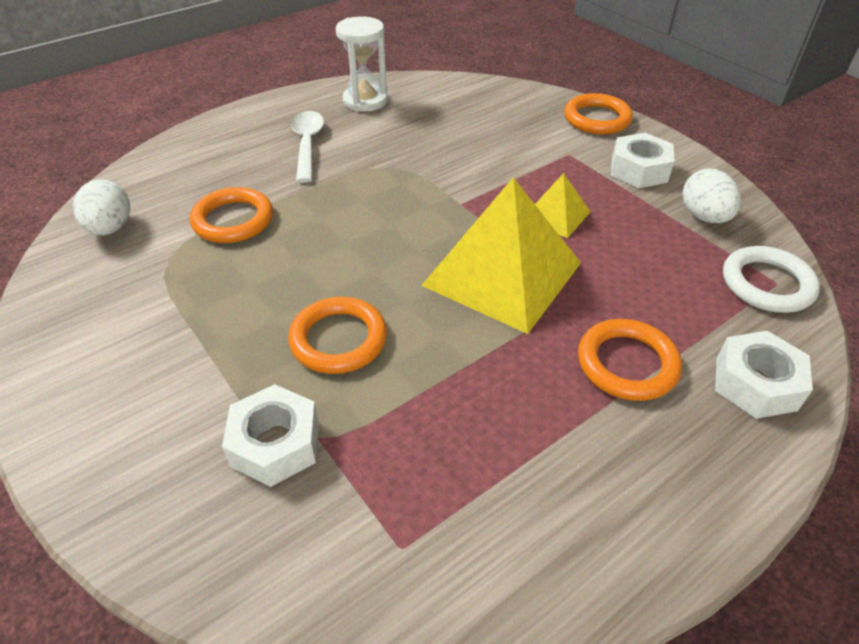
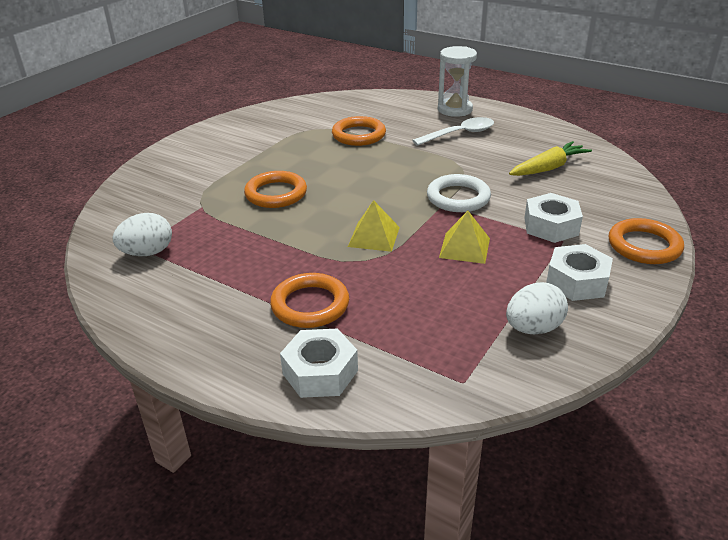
camera: 70 degrees right, 10 degrees down
(110, 228) = (325, 107): white egg -> white egg (147, 253)
(275, 444) = (193, 196): white nut -> white nut (551, 226)
(365, 101) = (540, 138): white hourglass -> white hourglass (455, 109)
(431, 117) = (548, 168): none -> yellow carrot
(502, 274) = (374, 236): yellow pyramid -> yellow pyramid, size x0.48
(767, 284) = (456, 374): white ring -> white ring (458, 197)

